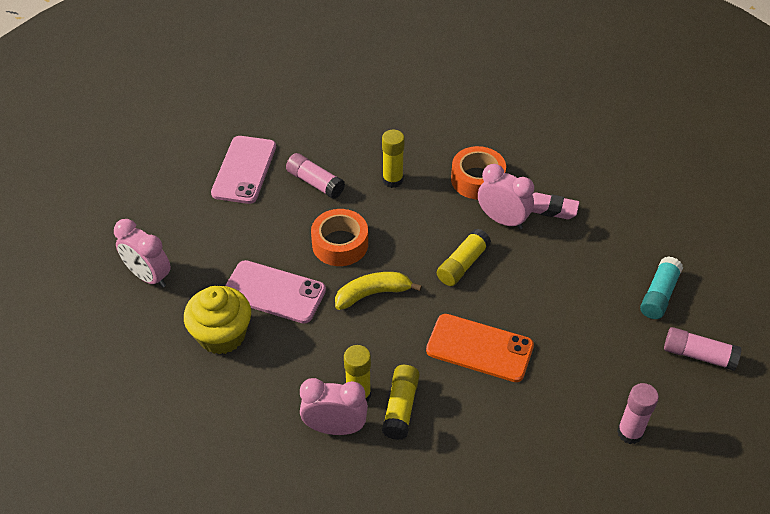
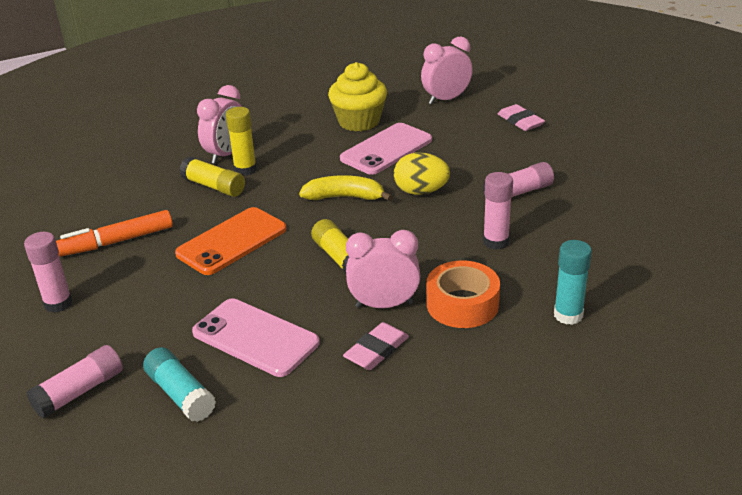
camera: 115 degrees right, 15 degrees down
(183, 208) = (520, 121): none -> pink eraser
(244, 170) = (559, 157): pink phone -> pink phone (255, 338)
(340, 244) = (421, 191): orange tape -> yellow egg
(373, 294) = (344, 197): yellow banana -> yellow banana turned 90 degrees counterclockwise
(392, 180) = (496, 242): yellow glue stick -> pink glue stick
(458, 128) = (568, 315): none -> turquoise glue stick
(502, 220) = (384, 305): pink clock -> pink clock turned 150 degrees counterclockwise
(528, 440) = (117, 242): none -> orange marker

